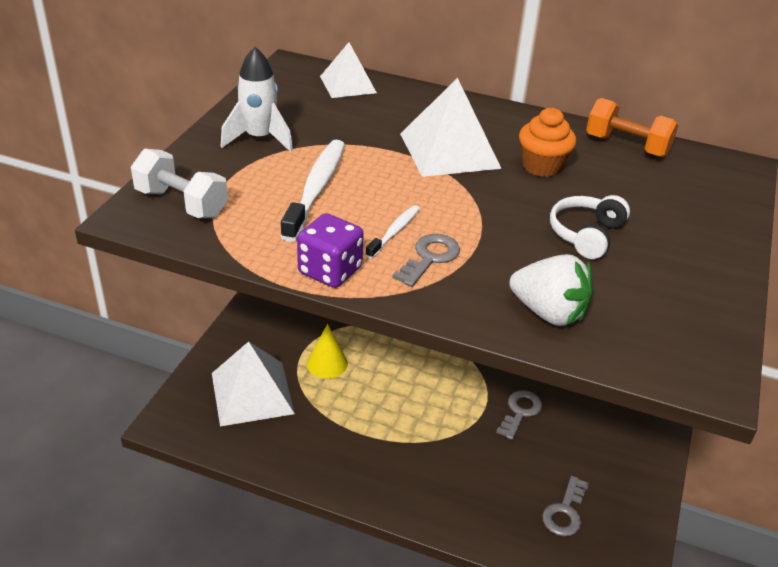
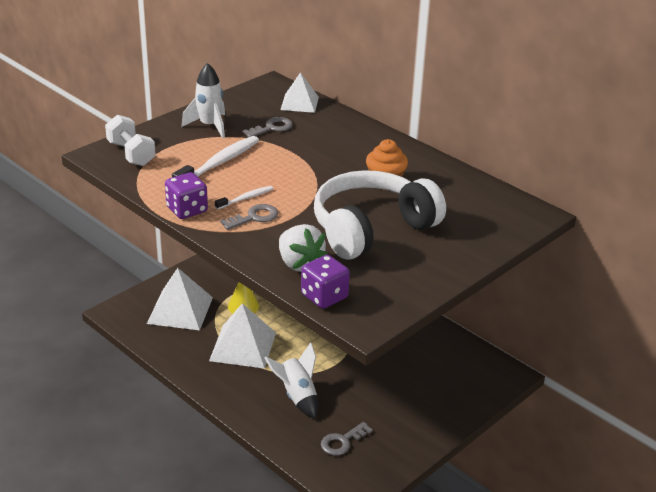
camera: 25 degrees right, 5 degrees down
(449, 150) = (329, 159): white pyramid -> white pyramid (243, 346)
(471, 467) = (297, 396): none -> white rocket
(520, 412) = (359, 374): grey key -> grey key (272, 128)
(586, 234) = (371, 229): white headphones -> white headphones, size x2.13
(624, 354) = (324, 296): none -> purple dice
(627, 146) = (464, 182): orange dumbbell -> none

